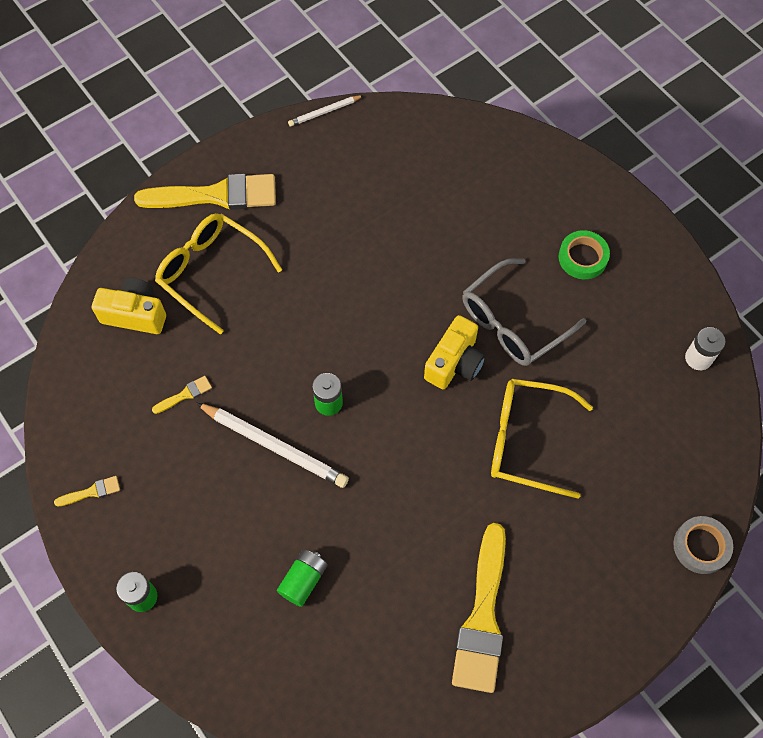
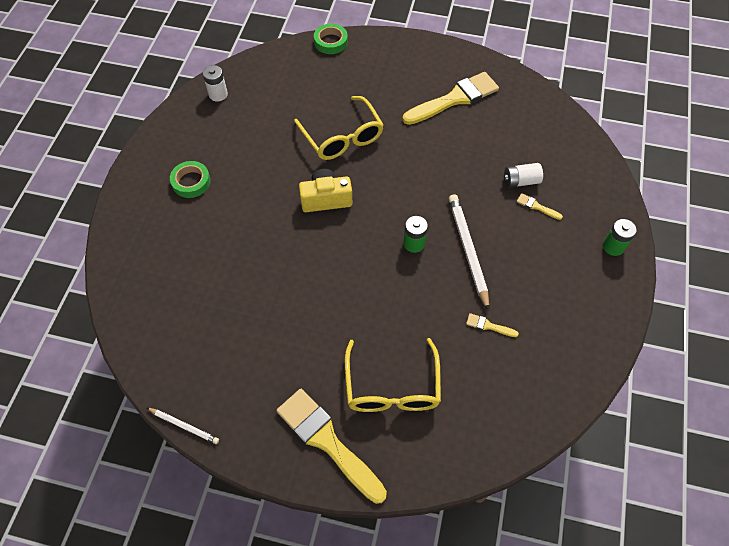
camera: 130 degrees left, 5 degrees down
(91, 492) = (596, 324): yellow brush -> yellow brush (536, 206)
(135, 314) = (469, 409): yellow camera -> none
(303, 580) = (521, 181): green battery -> white battery
(514, 322) = (270, 188): grey glasses -> none
(701, 546) = (331, 42): grey tape -> green tape

